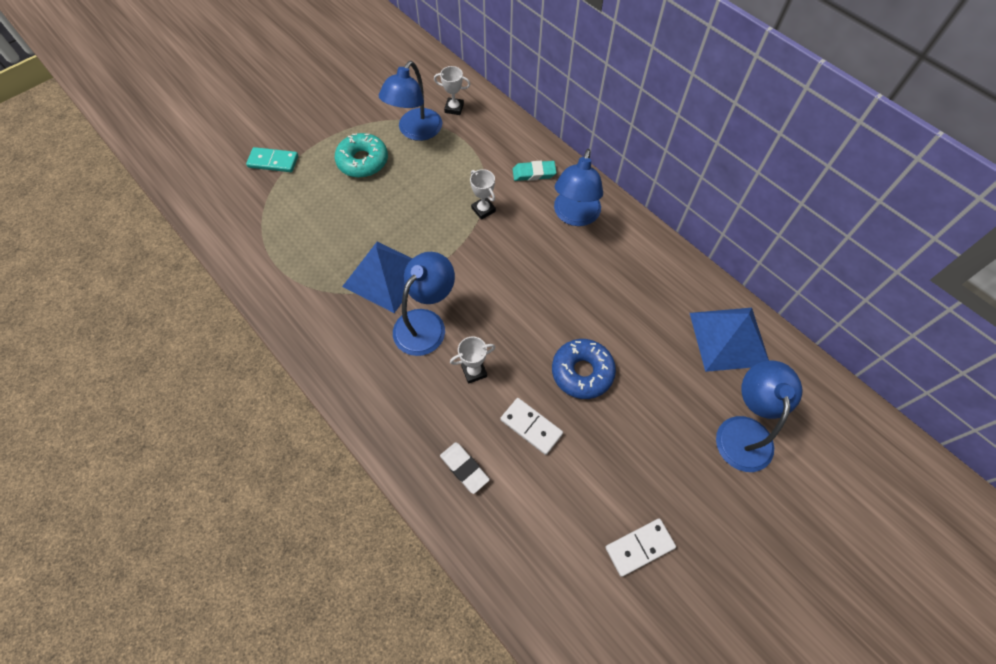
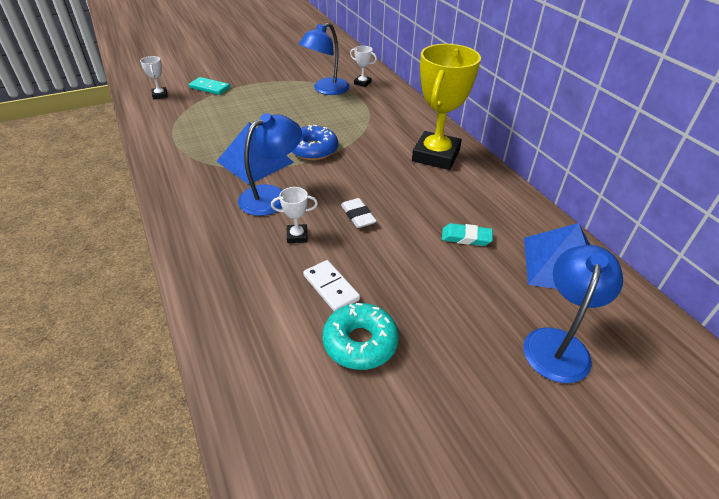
camera: 15 degrees right, 20 degrees down
(363, 161) = (276, 98): turquoise donut -> turquoise donut (360, 342)
(464, 468) = (249, 304): white eraser -> white eraser (358, 216)
(483, 210) = (358, 139): white trophy -> white trophy (160, 95)
(534, 173) = (411, 126): turquoise eraser -> turquoise eraser (466, 237)
(575, 216) = (436, 156): blue lamp -> yellow trophy
(582, 372) = (399, 258): blue donut -> blue donut (313, 150)
(639, 547) = (403, 421): white domino -> none

